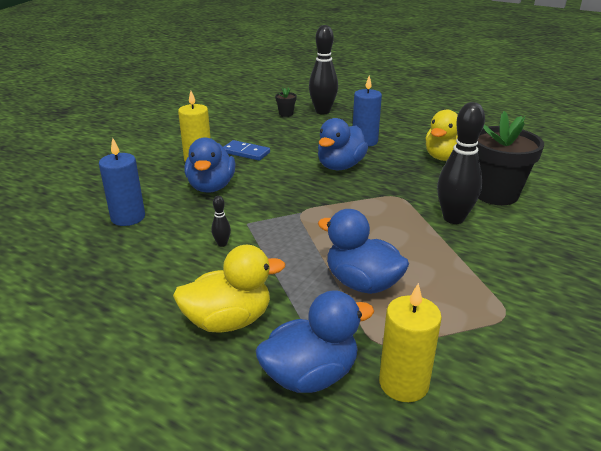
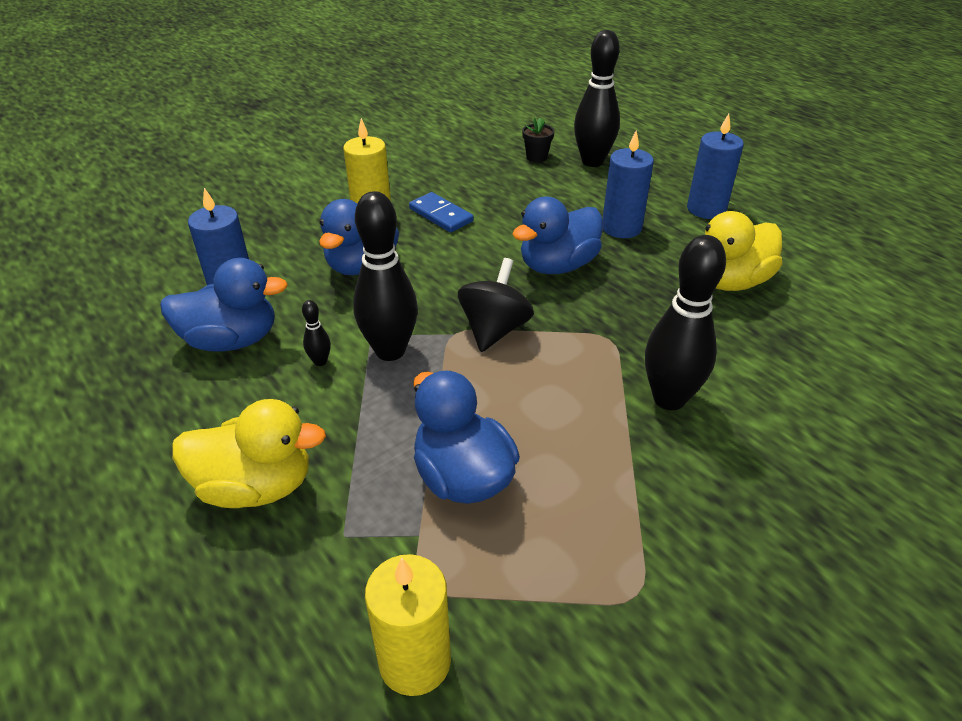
camera: 20 degrees right, 10 degrees up
(266, 229) = (390, 351): none -> black bowling pin
(310, 375) = (304, 605): blue duck -> blue duck (231, 340)
(325, 205) = (494, 330): none -> black spinning top
(406, 125) = (706, 209): none -> blue candle
(495, 194) = (766, 369): black flower pot -> none

